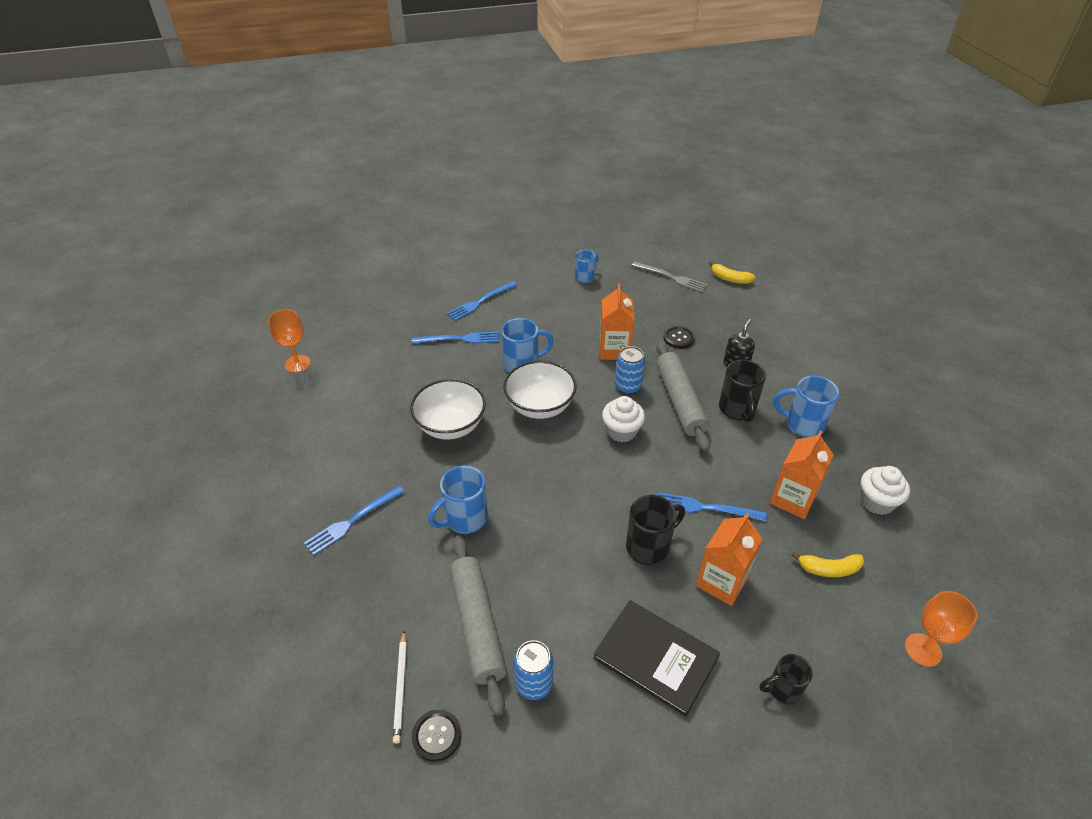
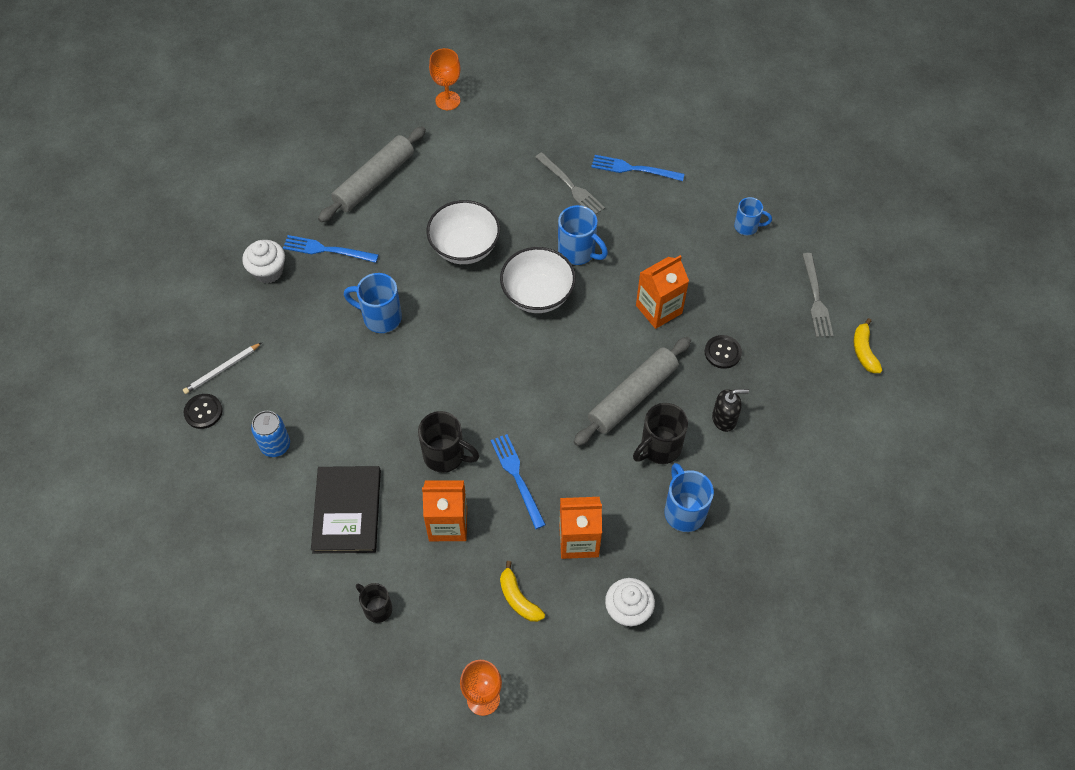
camera: 55 degrees right, 15 degrees up
(459, 339) = (571, 186): blue fork -> grey fork
(478, 625) = (297, 384): grey rolling pin -> grey rolling pin (374, 181)
(621, 431) = (557, 371): white cupcake -> white cupcake (268, 271)
(628, 386) = (617, 346): blue can -> none

